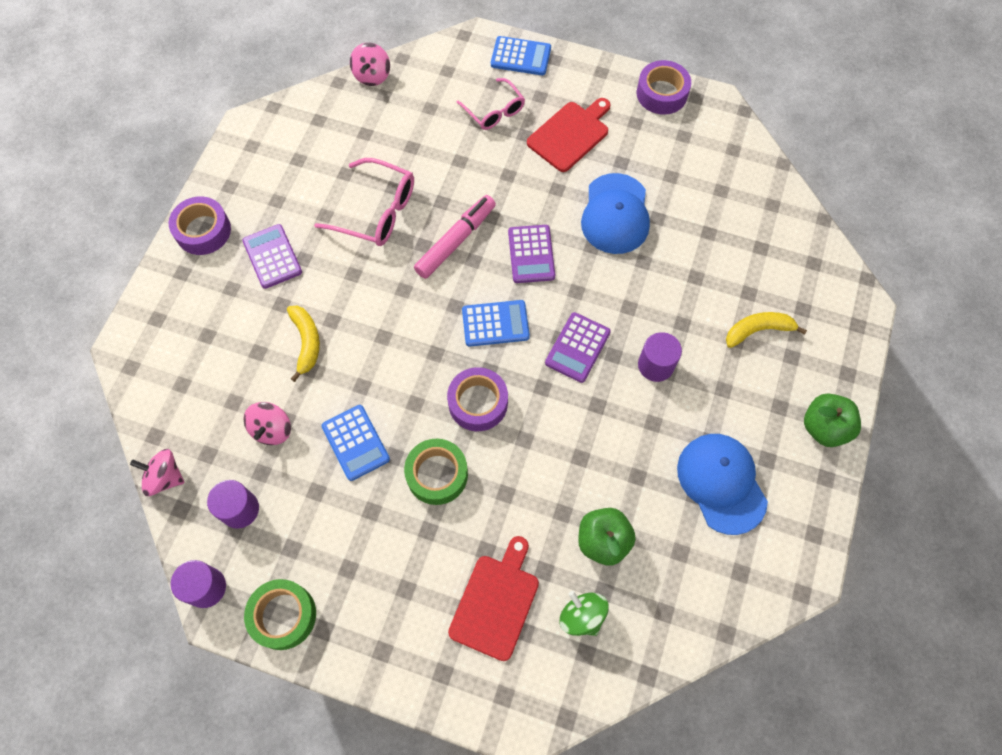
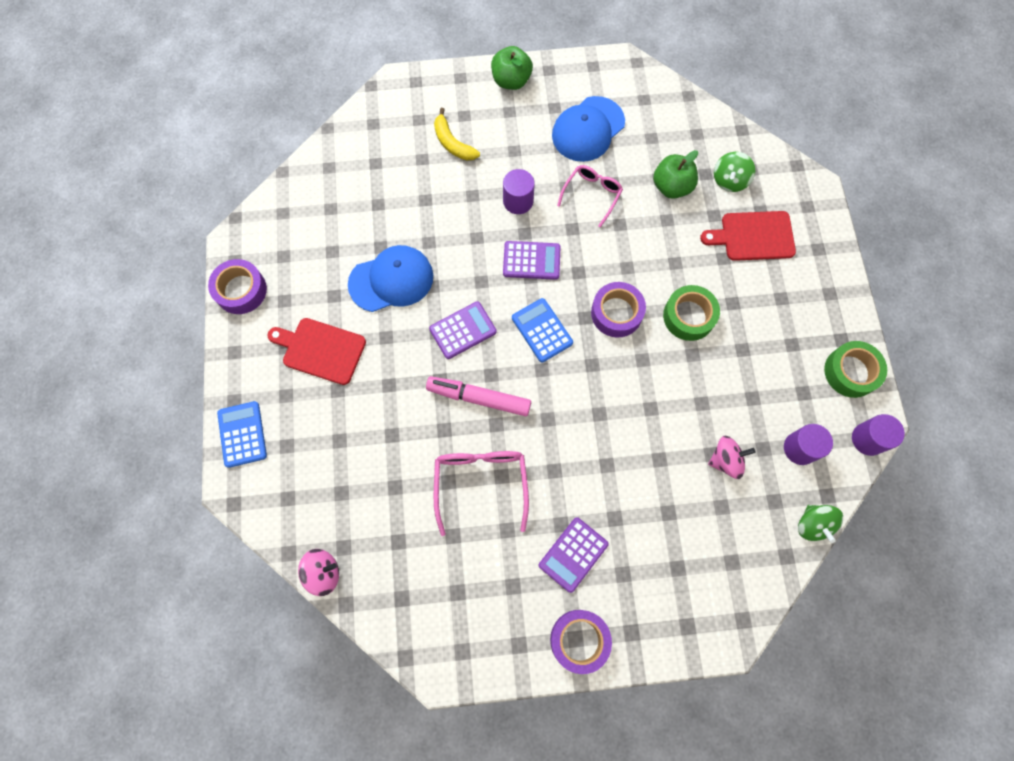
camera: 115 degrees left, 5 degrees up
(165, 477) = (812, 524): pink spinning top -> green spinning top
(306, 342) = (638, 475): yellow banana -> none
(356, 443) = (699, 388): blue calculator -> none
(494, 111) = (320, 429): pink glasses -> pink glasses (592, 195)

